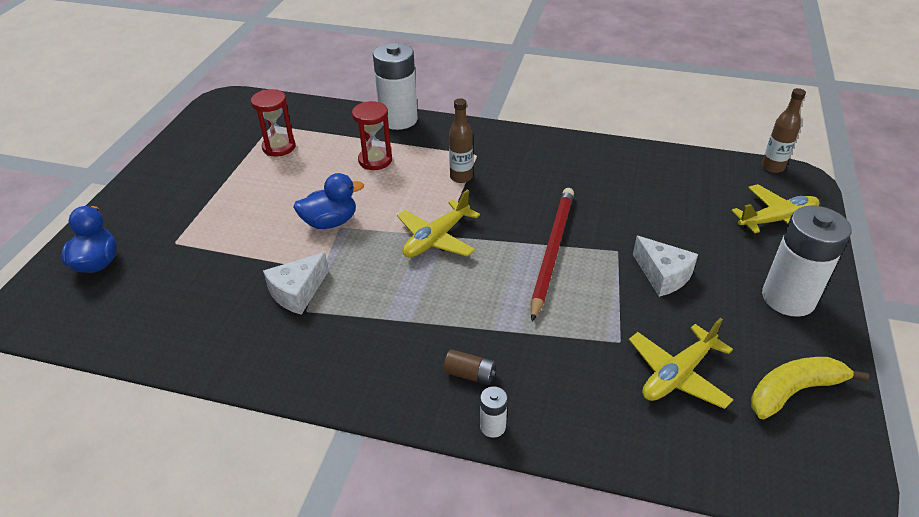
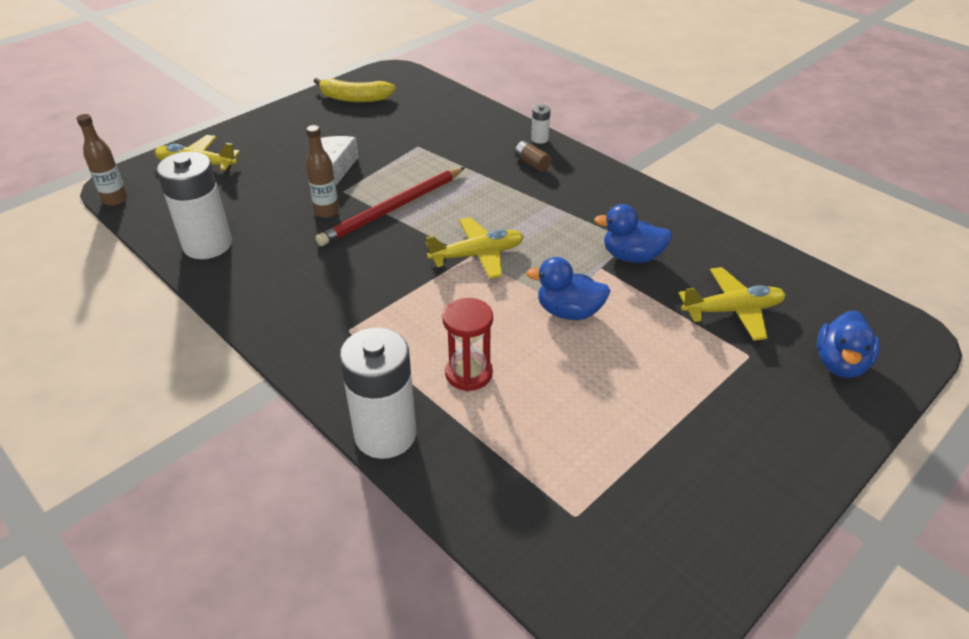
camera: 150 degrees left, 0 degrees up
(279, 147) = (582, 457): red hourglass -> none
(297, 292) = (631, 256): white cheese -> blue duck
(461, 177) = (394, 308): brown bottle -> brown bottle (327, 212)
(677, 374) = (405, 123): yellow plane -> yellow plane (732, 310)
(788, 298) = (280, 128): white battery -> white battery (207, 245)

